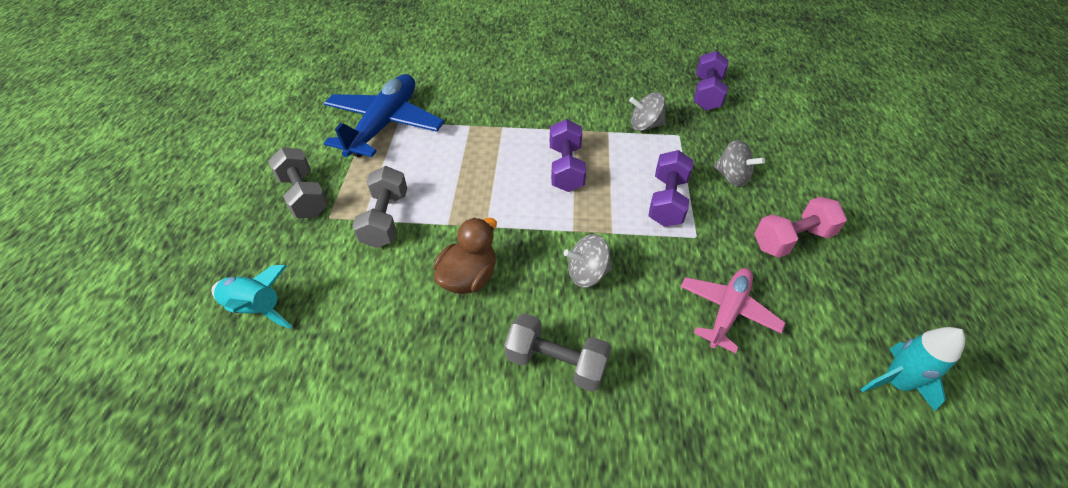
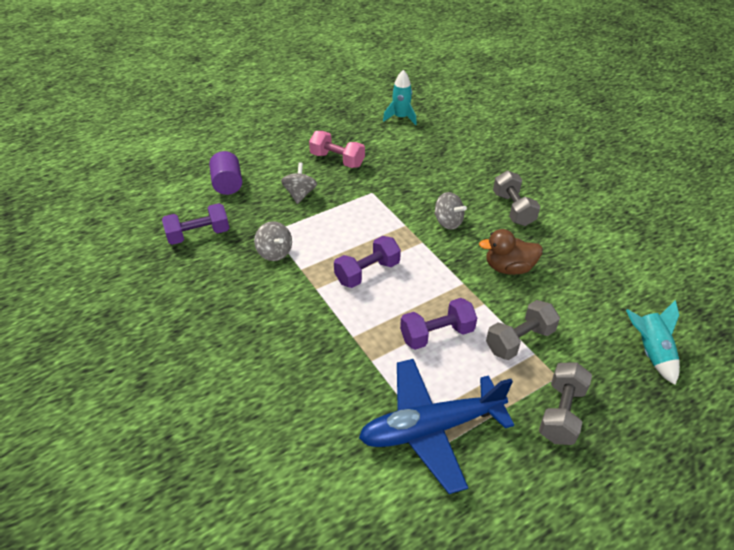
camera: 125 degrees left, 5 degrees down
(667, 201) = (352, 213): purple dumbbell -> purple dumbbell (437, 334)
(727, 311) = (415, 167): pink plane -> none
(785, 134) = (228, 184): none -> purple cylinder

